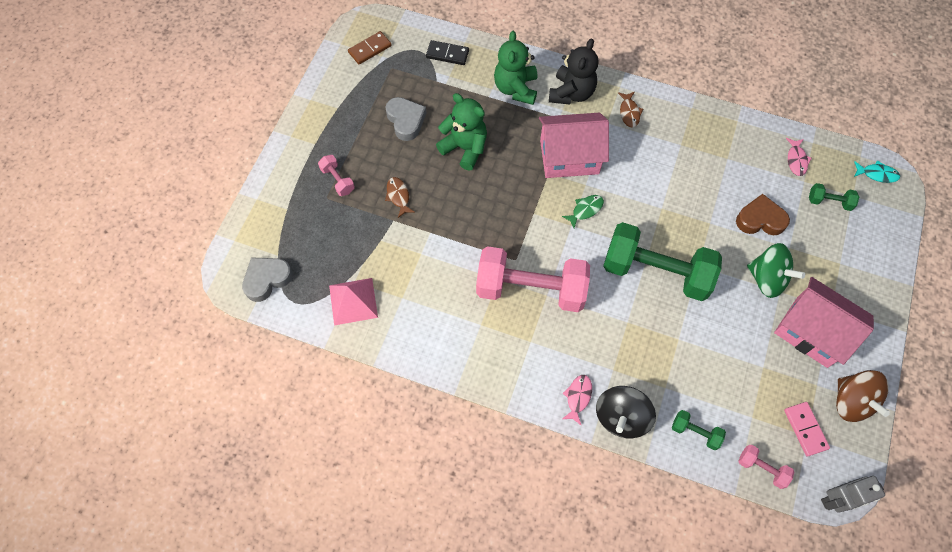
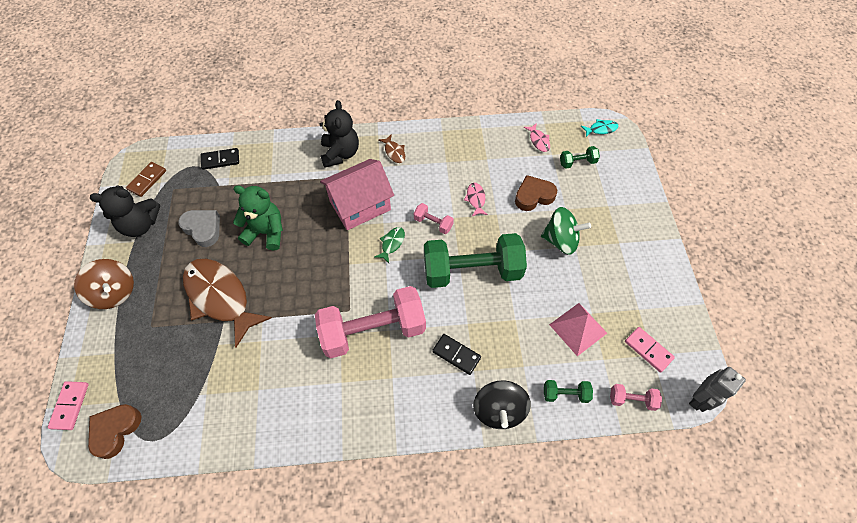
camera: 25 degrees left, 5 degrees down
(236, 241) = (70, 406): none -> pink domino
(267, 279) = (115, 430): grey heart -> brown heart
(337, 180) = (156, 306): pink dumbbell -> pink dumbbell (433, 223)
(349, 93) = (140, 225): none -> black teddy bear
(353, 301) = (211, 413): pink pyramid -> pink pyramid (578, 329)
(398, 196) = (220, 298): brown fish -> brown fish, size x2.43
(516, 88) = (291, 167): green teddy bear -> none
(578, 397) = (454, 409): pink fish -> pink fish (475, 199)
(602, 347) = (456, 354): none -> black domino
(811, 332) = (614, 268): pink house -> none
(851, 401) = (670, 311): brown spinning top -> brown spinning top (115, 292)

